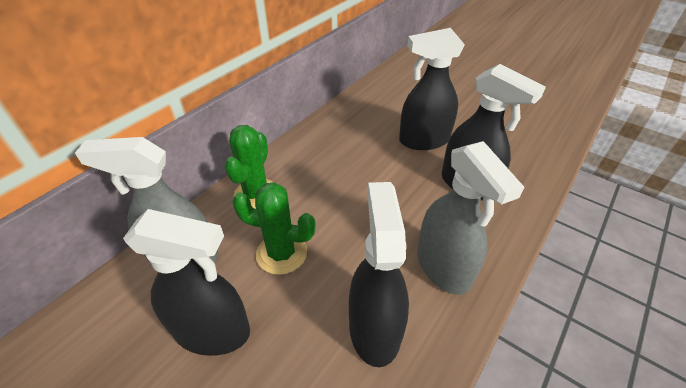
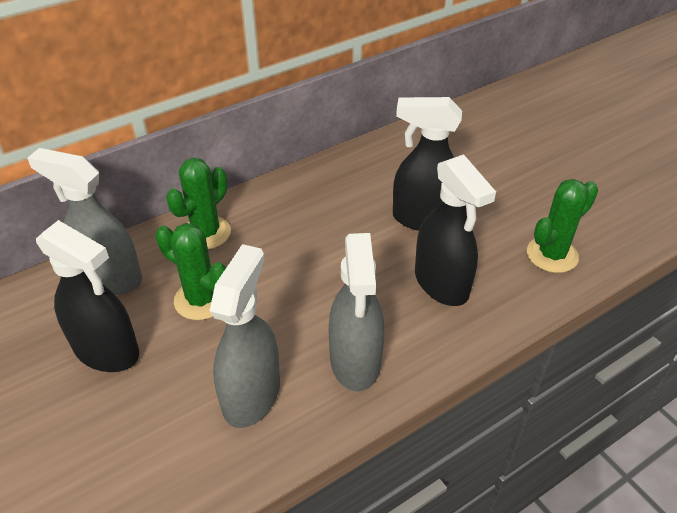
camera: 20 degrees right, 0 degrees up
(374, 328) = (251, 394): black spray bottle -> grey spray bottle
(527, 144) = (552, 255): none -> green cactus

